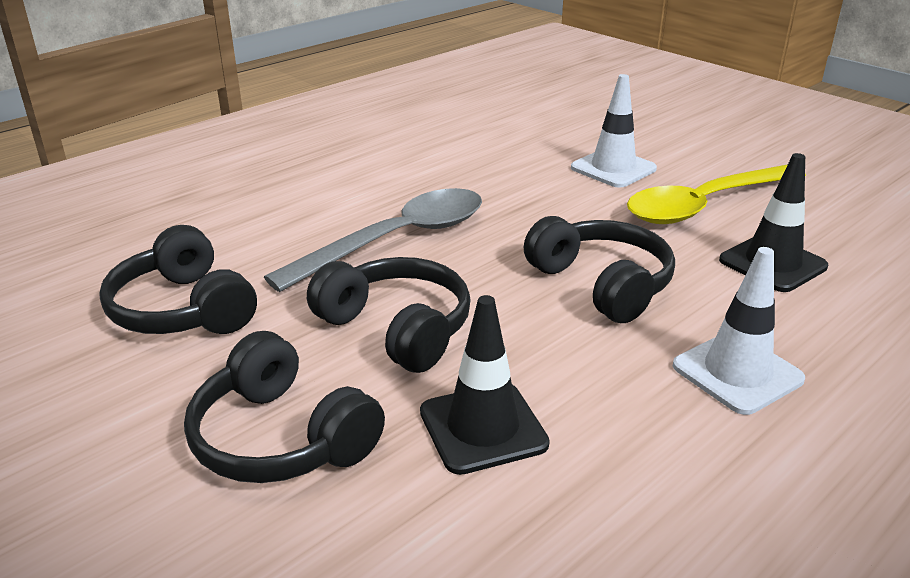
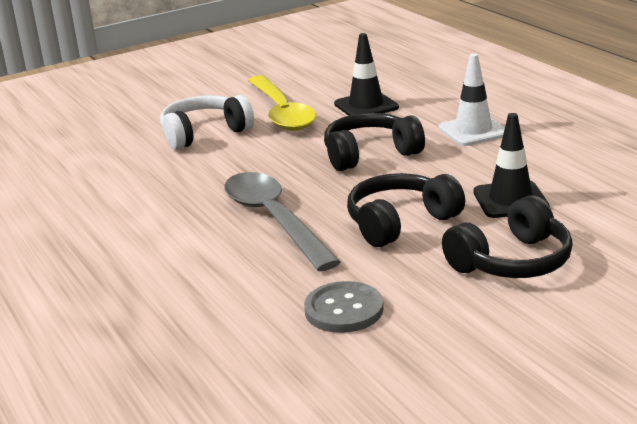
camera: 75 degrees left, 5 degrees down
(183, 309) = (344, 310): black headphones -> grey button
(613, 168) = (204, 133): white traffic cone -> white headphones

